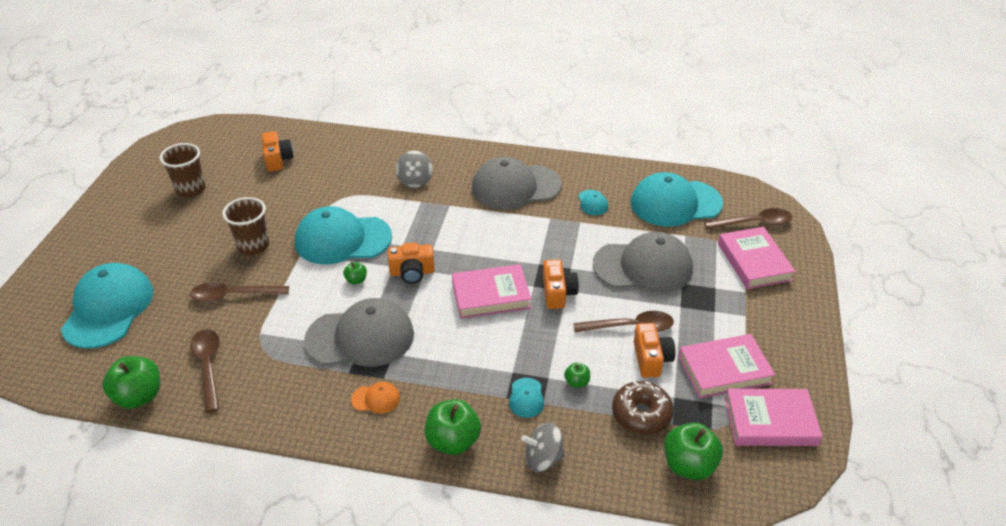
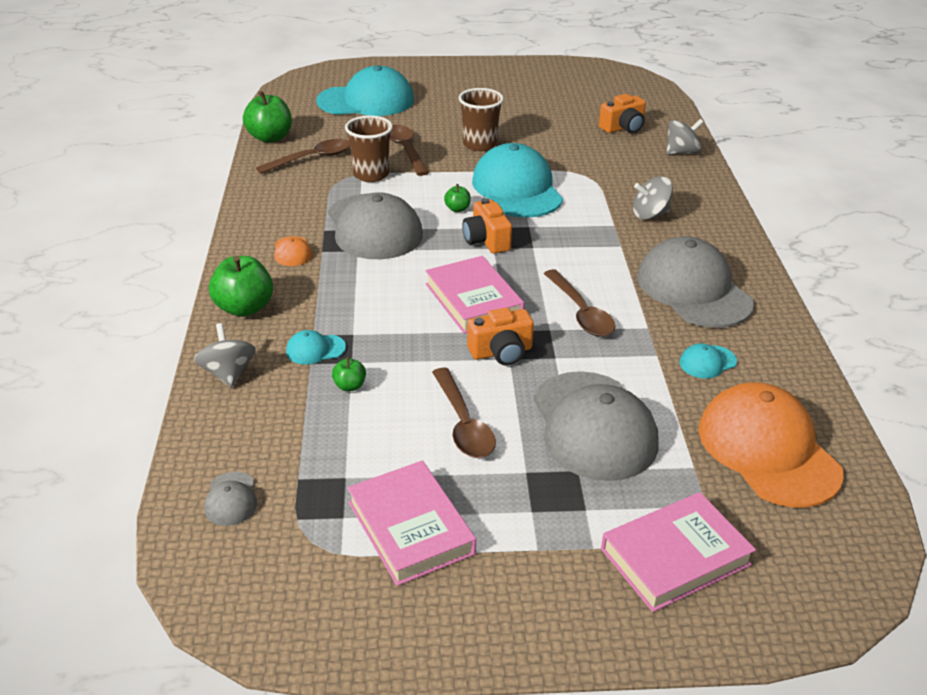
camera: 75 degrees right, 5 degrees down
(190, 189) = (543, 97): brown cup -> brown cup (371, 175)
(335, 141) = (682, 152): none -> grey spinning top
(641, 414) = (309, 447): brown donut -> none
(651, 359) = (409, 449): orange camera -> none
(675, 203) = (768, 450): turquoise cap -> orange cap
(689, 465) = (231, 499): green apple -> grey cap
(754, 223) = (782, 554): brown spoon -> brown spoon (581, 312)
(770, 421) = (320, 585): pink book -> none

